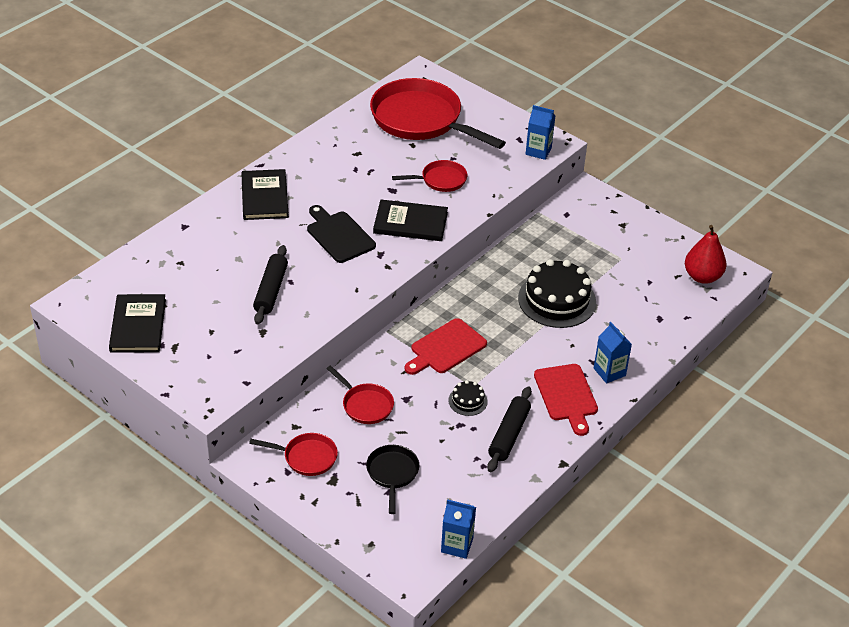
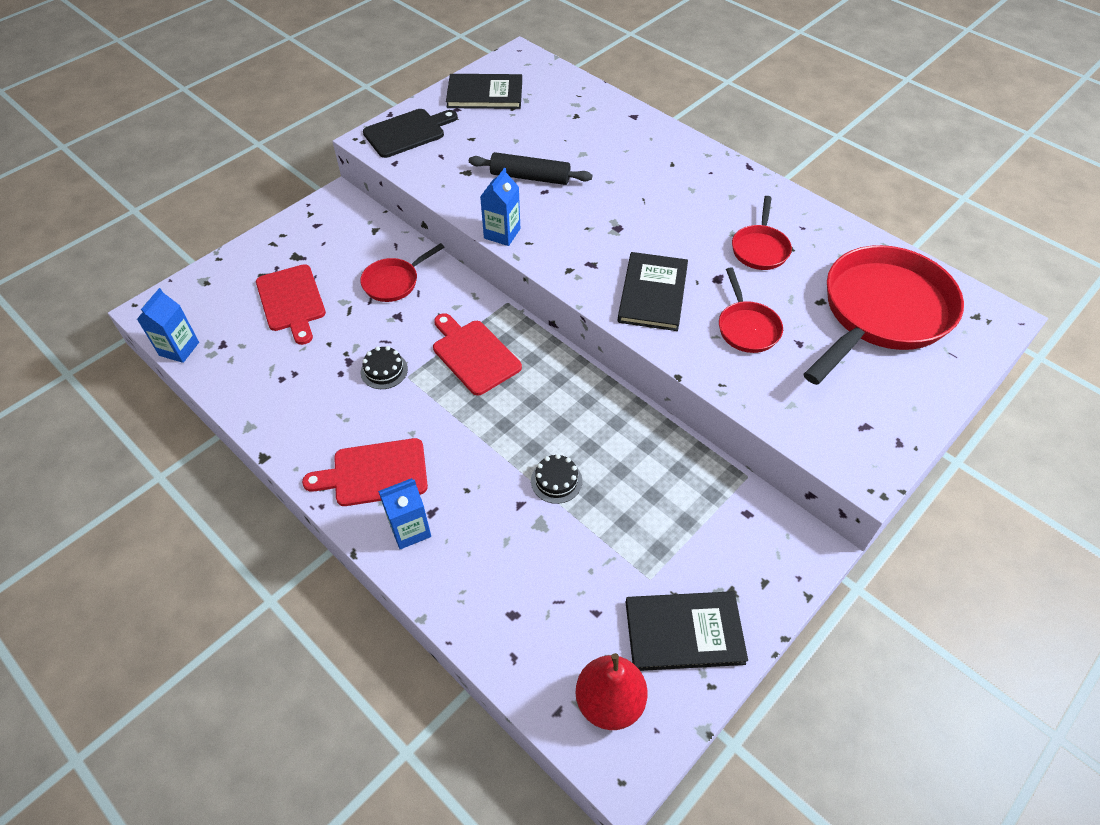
camera: 95 degrees right, 10 degrees up
(264, 197) = (690, 170): black book -> black book (684, 632)
(306, 457) = (331, 238): red pan -> red pan (760, 248)
(339, 235) = (624, 229): black cutting board -> black cutting board (407, 132)
(392, 474) = (291, 301): black pan -> red cutting board
(509, 434) = (322, 406): black rolling pin -> none
(538, 151) = (840, 449): blue carton -> blue carton (502, 233)
(557, 300) = (556, 481): black cake -> black cake, size x0.47

